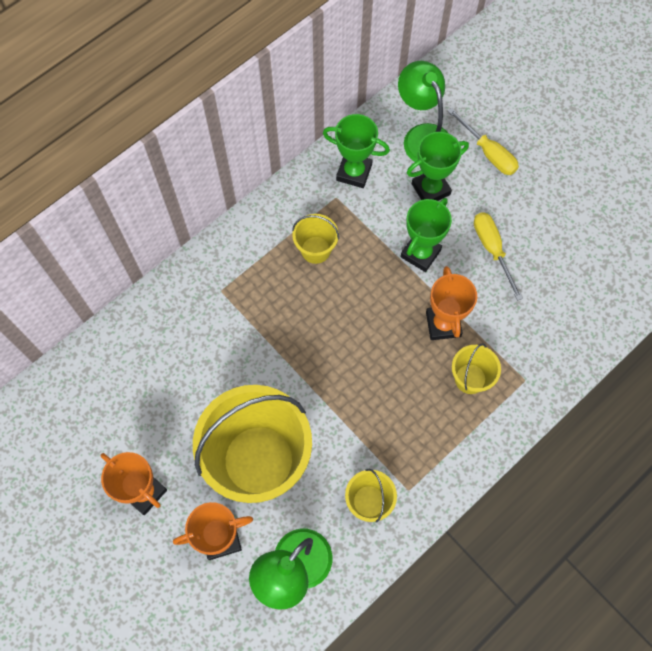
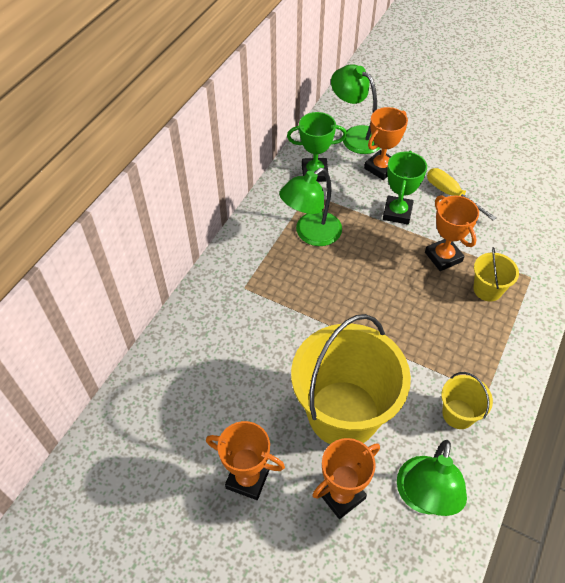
camera: 20 degrees left, 15 degrees down
(315, 250) = (311, 234): yellow bucket -> green lamp
(430, 189) = (381, 168): green trophy -> orange trophy
(488, 153) = (411, 133): yellow screwdriver -> none

